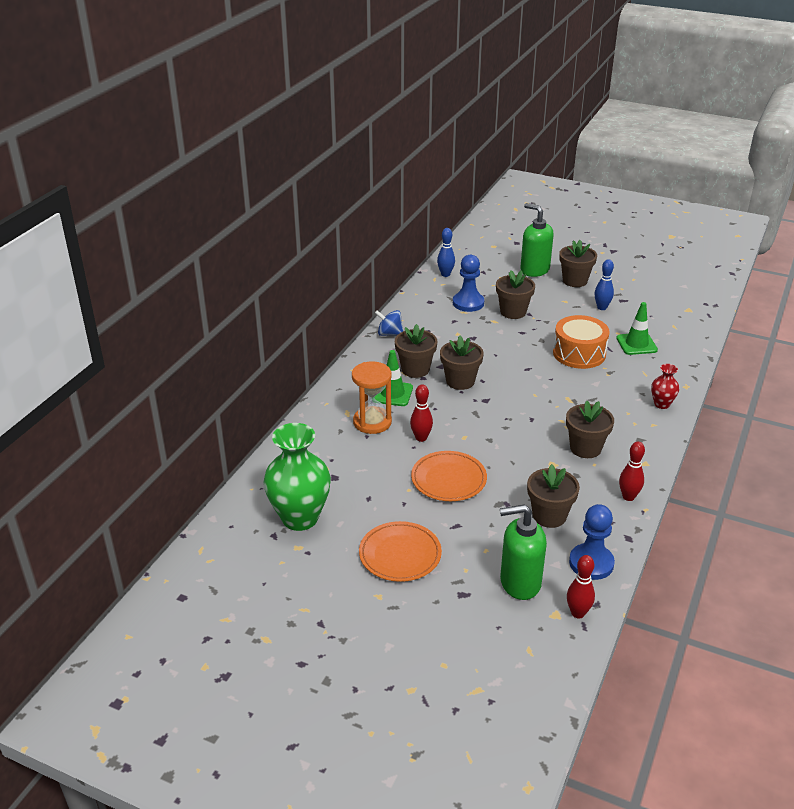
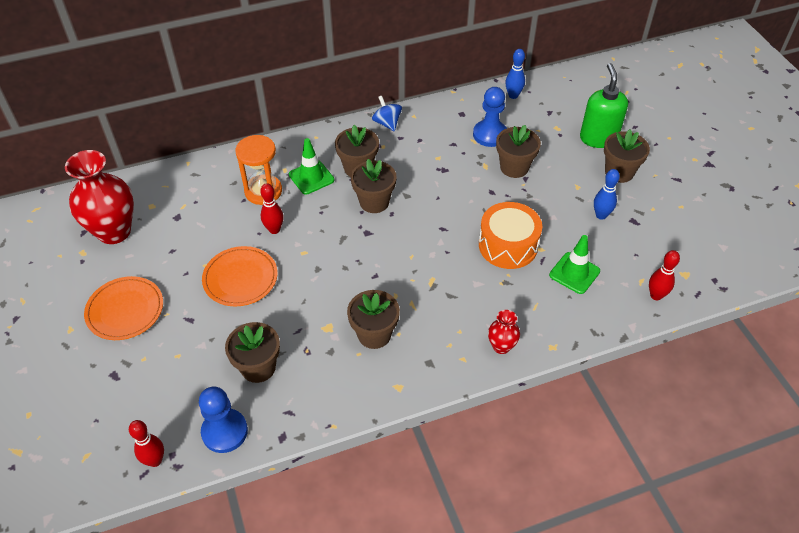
camera: 45 degrees right, 15 degrees up
(300, 518) = (114, 231): green vase -> red vase
(519, 582) = (158, 401): green soap dispenser -> none
(628, 497) = (338, 404): red bowling pin -> red bowling pin (656, 295)

